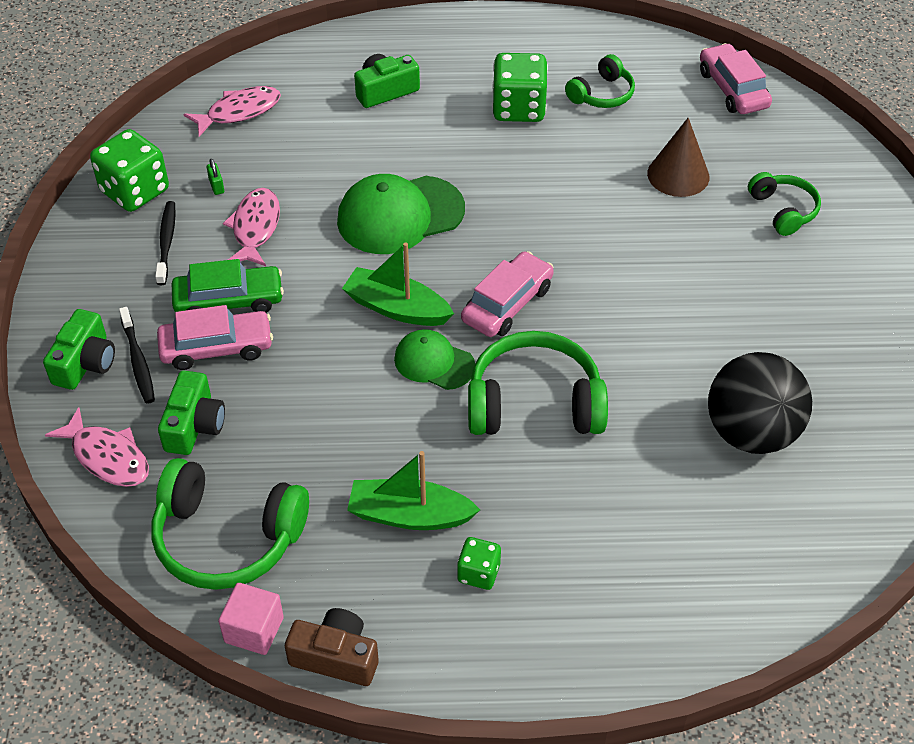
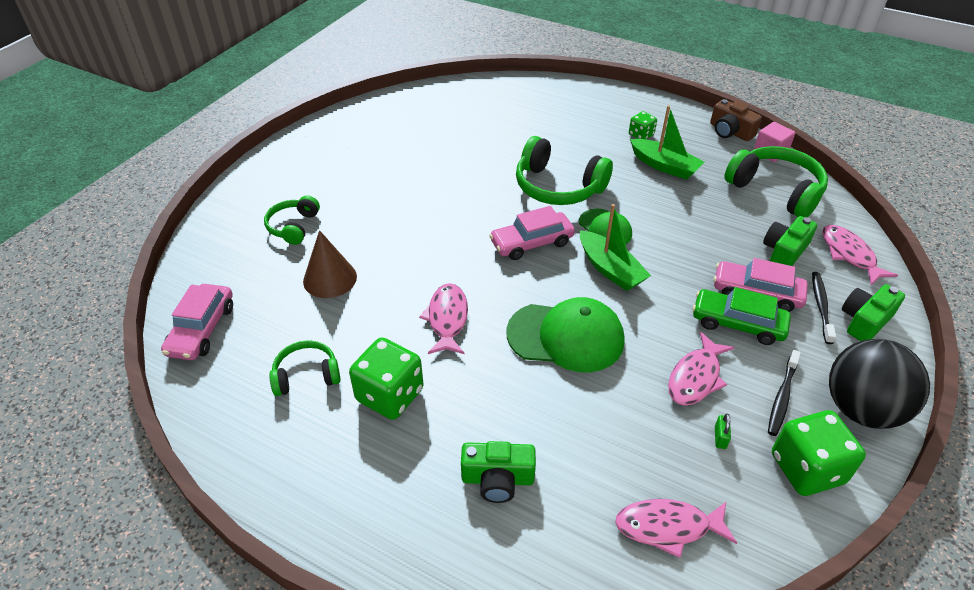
camera: 150 degrees left, 5 degrees down
(527, 185) = (447, 319): none -> pink fish
(751, 433) = (453, 136): black ball -> black ball (861, 409)

